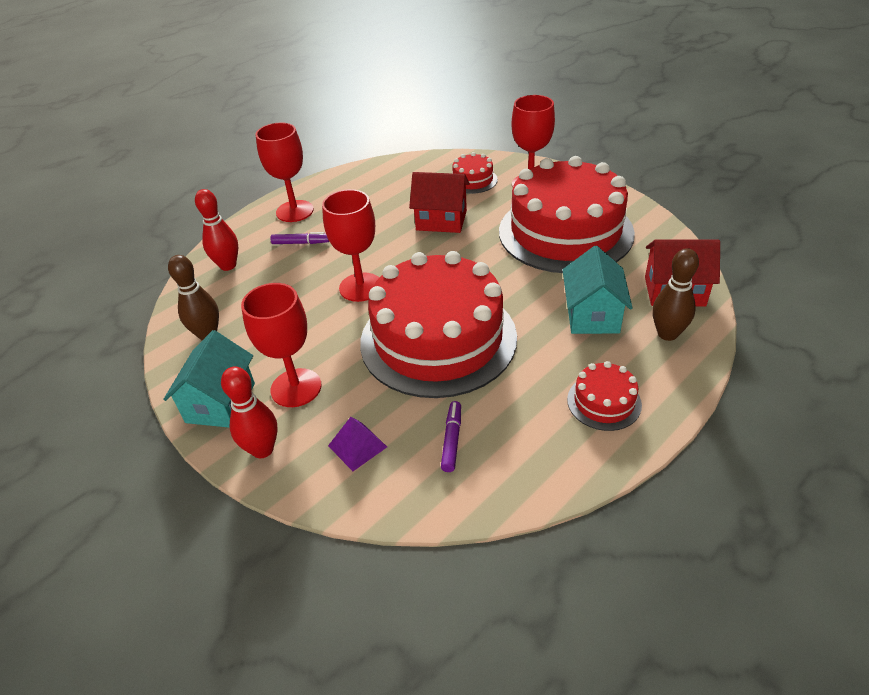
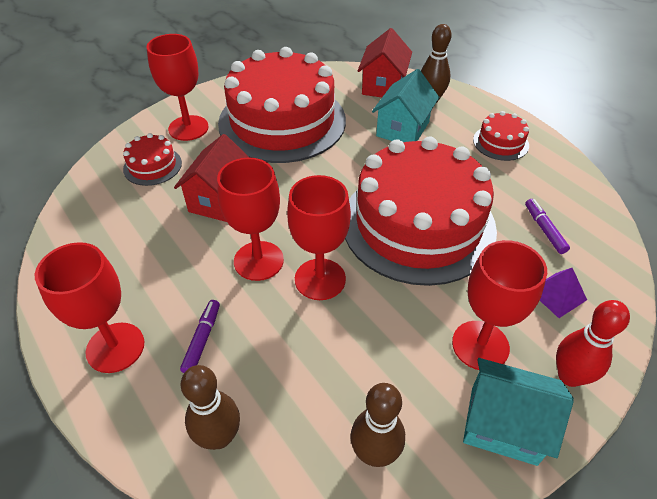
camera: 85 degrees left, 5 degrees up
(228, 265) = (219, 437): red bowling pin -> brown bowling pin
(376, 253) = (258, 261): none -> red goblet
(452, 440) = (544, 229): purple marker -> purple marker turned 60 degrees clockwise
(592, 315) = (403, 129): turquoise house -> turquoise house turned 75 degrees counterclockwise

